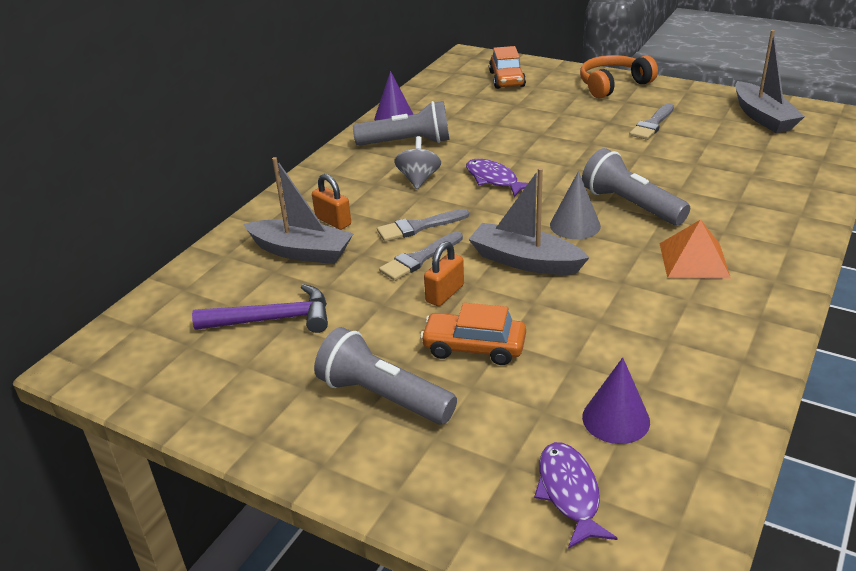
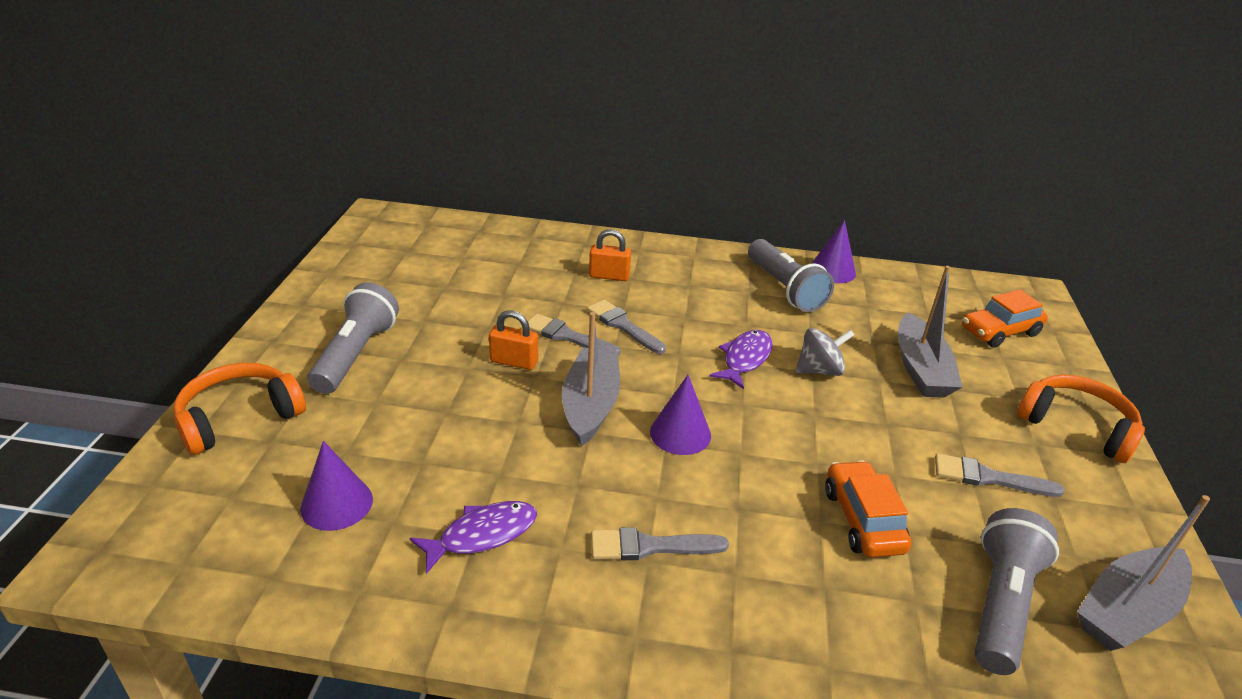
camera: 65 degrees right, 0 degrees up
(273, 319) = (449, 279): purple hammer -> none
(301, 252) = (552, 270): grey boat -> grey boat (920, 369)
(333, 221) = (609, 276): orange padlock -> orange padlock turned 75 degrees clockwise
(418, 179) = (714, 309): grey spinning top -> grey spinning top (819, 370)
(462, 491) = (239, 418): none -> orange headphones
(474, 347) = (433, 393): orange car -> orange car (862, 520)
(569, 493) = (233, 483): purple fish -> purple fish (482, 535)
(575, 225) = (680, 433): grey cone -> purple cone
(630, 205) = (751, 476): grey flashlight -> grey flashlight (1000, 604)
(693, 260) = (649, 546): orange pyramid -> grey brush

